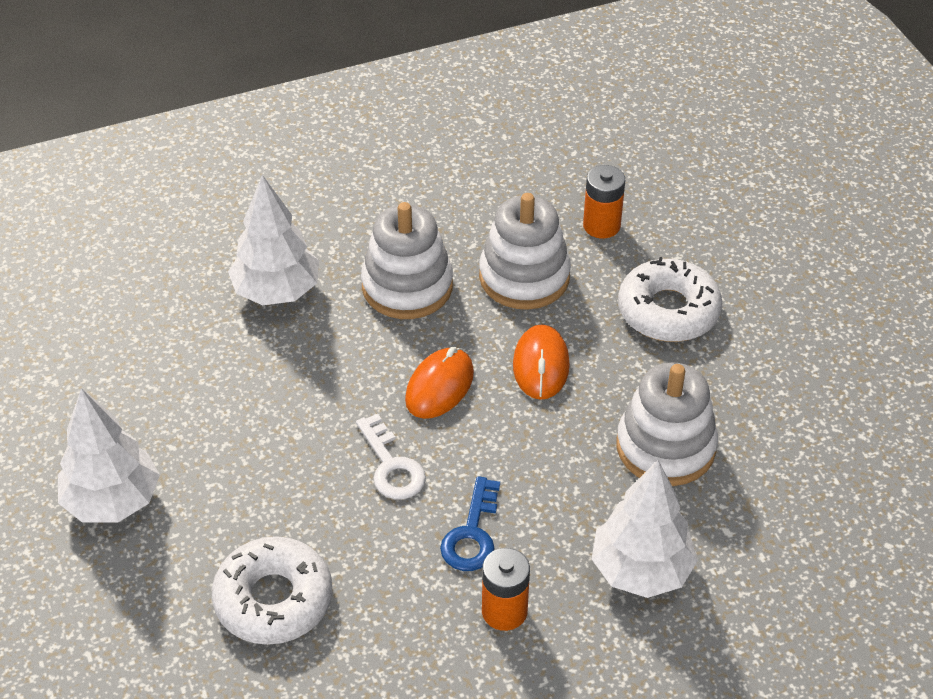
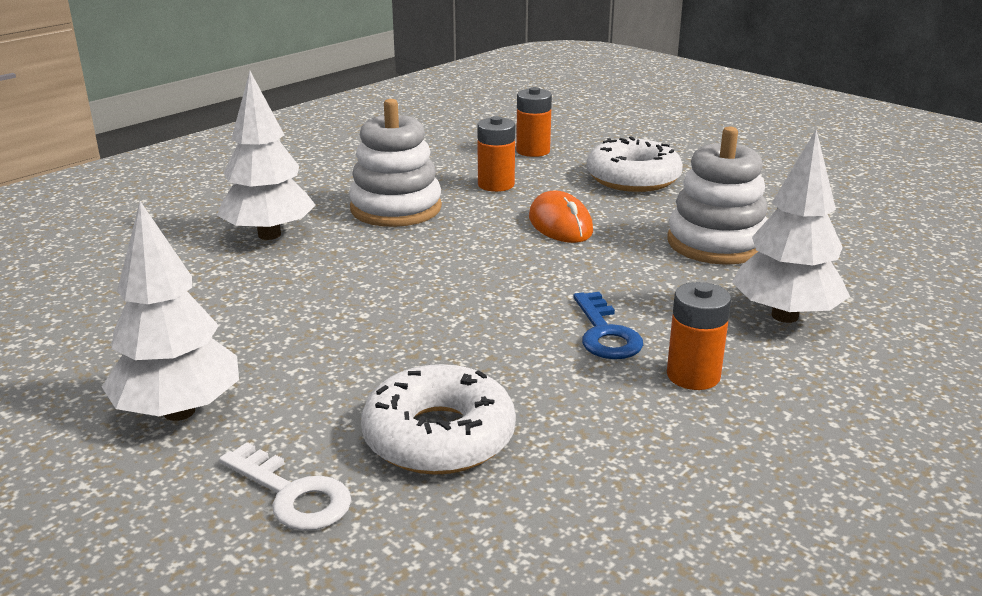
camera: 25 degrees left, 20 degrees down
(391, 465) = (481, 310): white key -> white key (292, 494)
(439, 386) = (480, 254): orange mouse -> none
(524, 277) = (496, 185): white stacking toy -> orange battery

